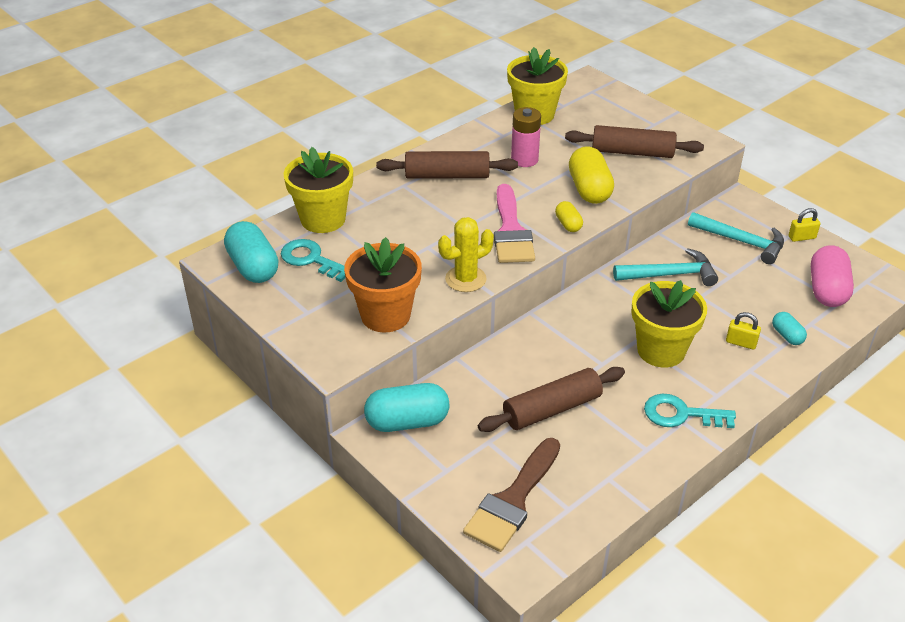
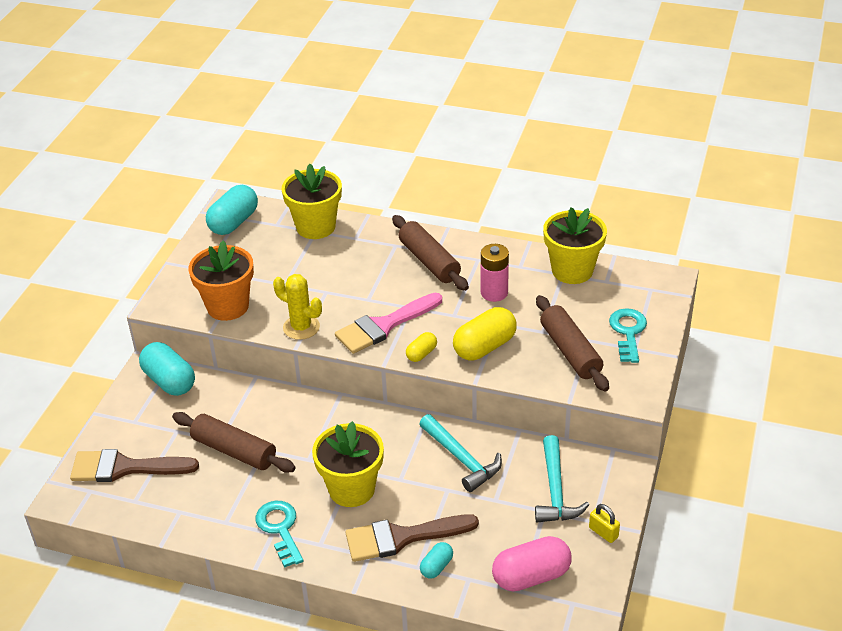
camera: 60 degrees right, 0 degrees up
(311, 259) = (263, 244): turquoise key -> turquoise key (628, 332)
(741, 343) = (402, 537): yellow padlock -> brown brush

